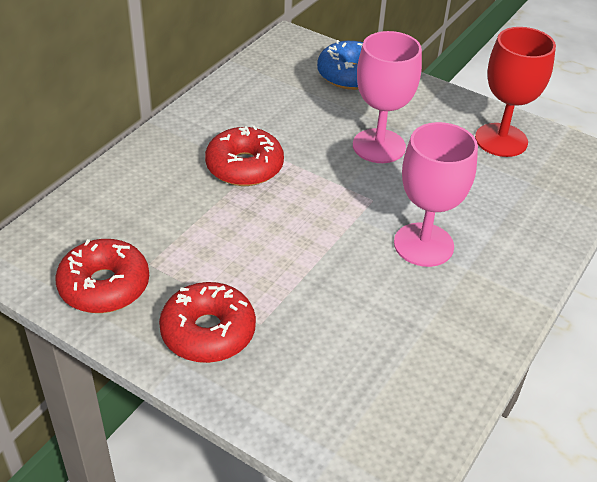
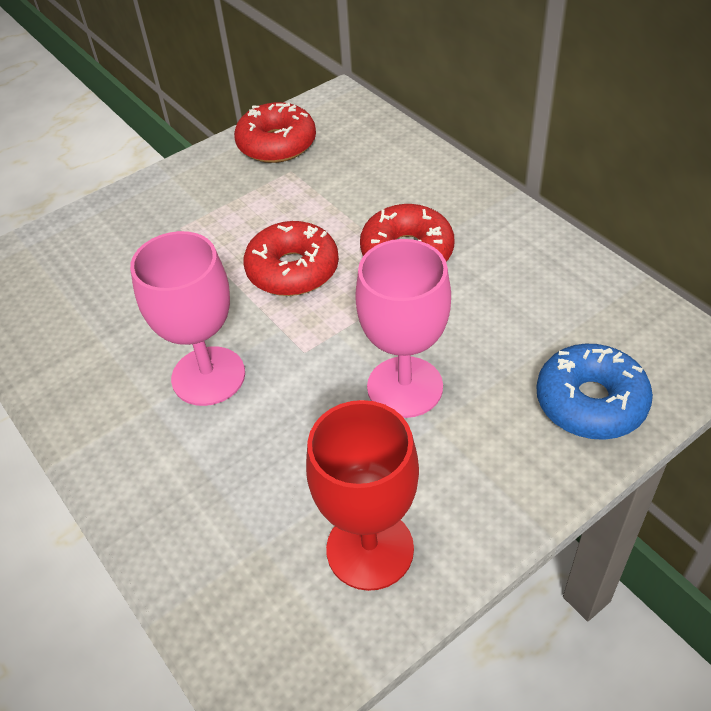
camera: 115 degrees right, 5 degrees up
(208, 332) = (190, 195): red donut -> red donut (292, 270)

